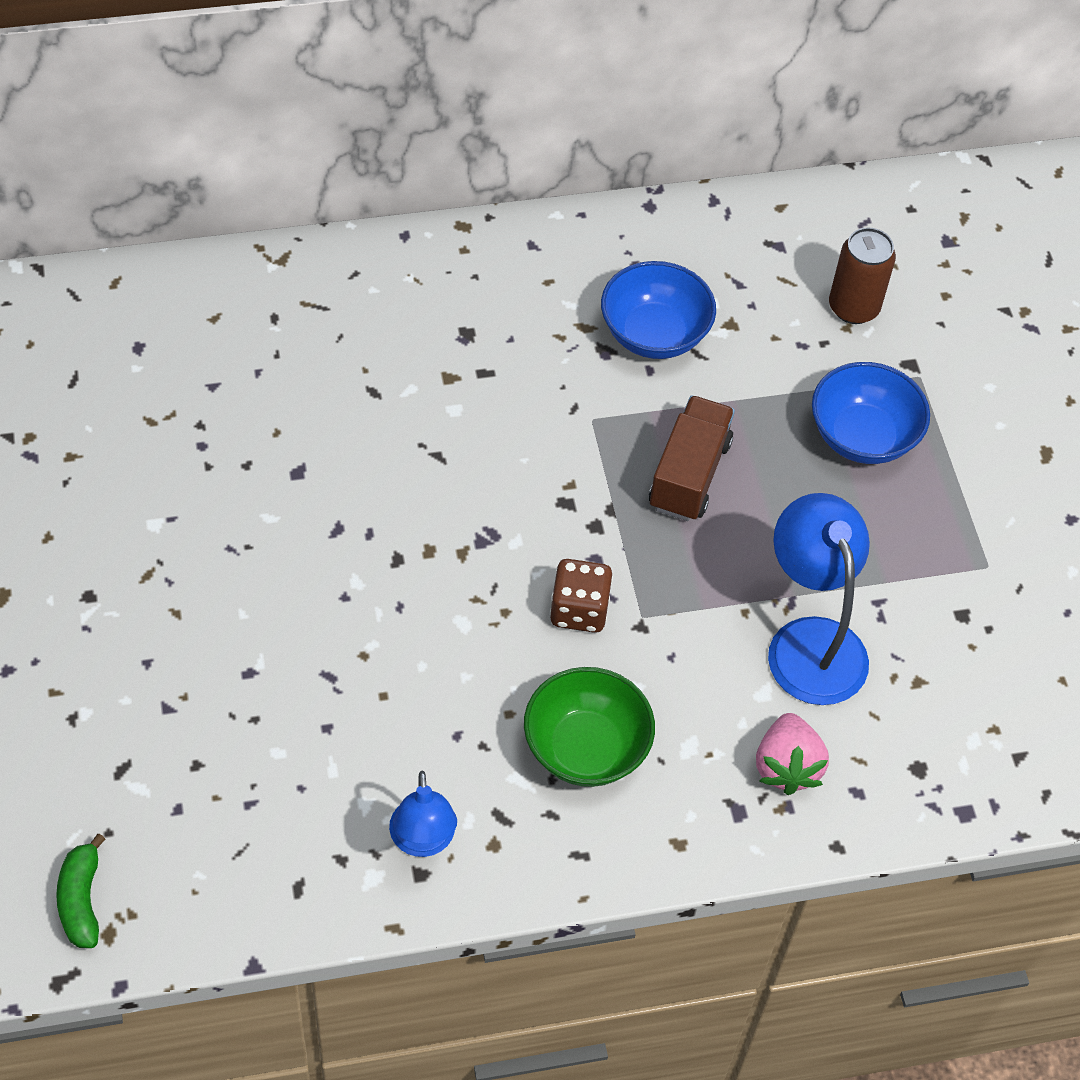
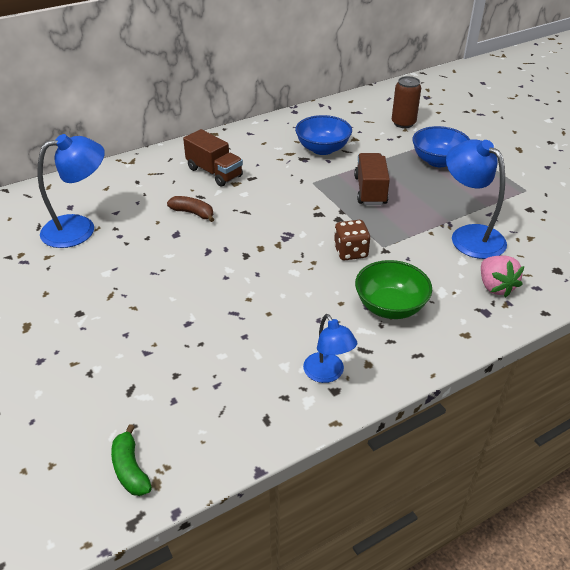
camera: 15 degrees left, 15 degrees down
(140, 406) = (79, 228): none -> blue lamp
(345, 430) = (193, 213): none -> brown banana
(422, 336) = (214, 172): none -> brown truck

